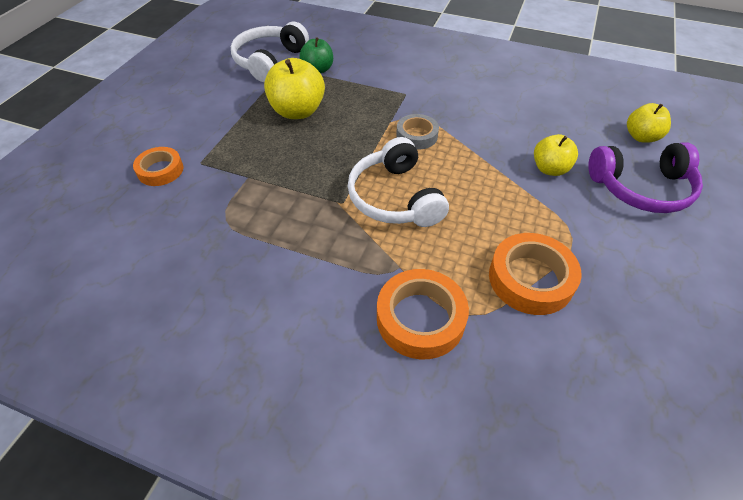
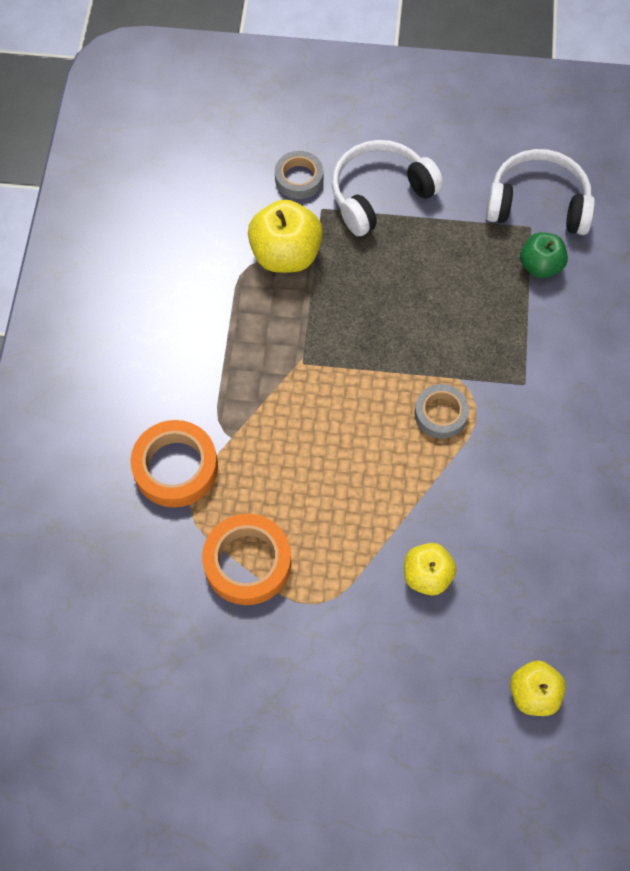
camera: 75 degrees right, 15 degrees up
(160, 170) = (299, 178): orange tape -> grey tape
(297, 111) = (442, 271): yellow apple -> yellow apple (286, 254)
(395, 197) = (326, 412): white headphones -> white headphones (380, 194)
(641, 188) = (425, 685): purple headphones -> none

